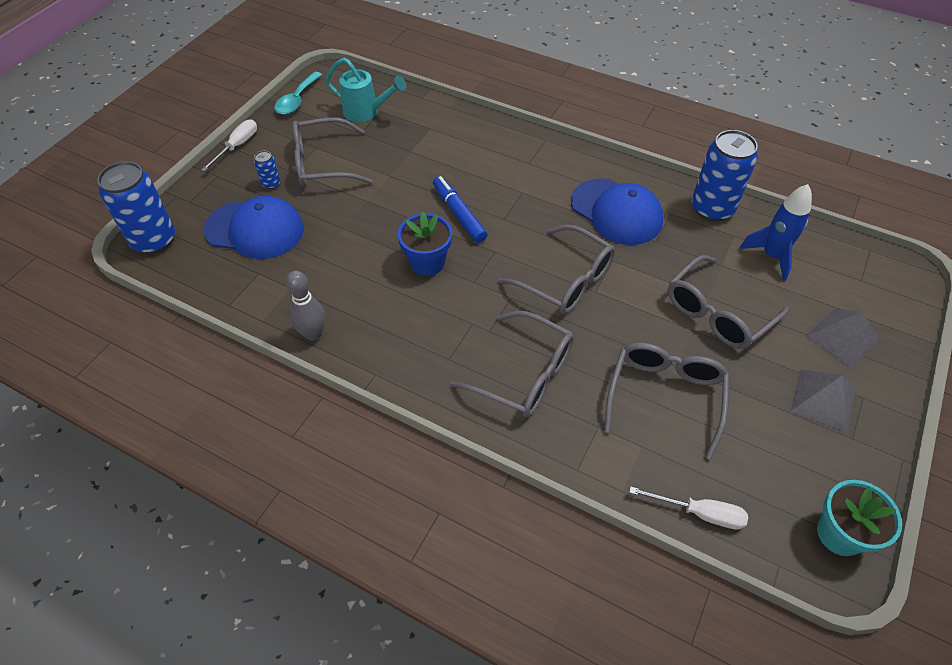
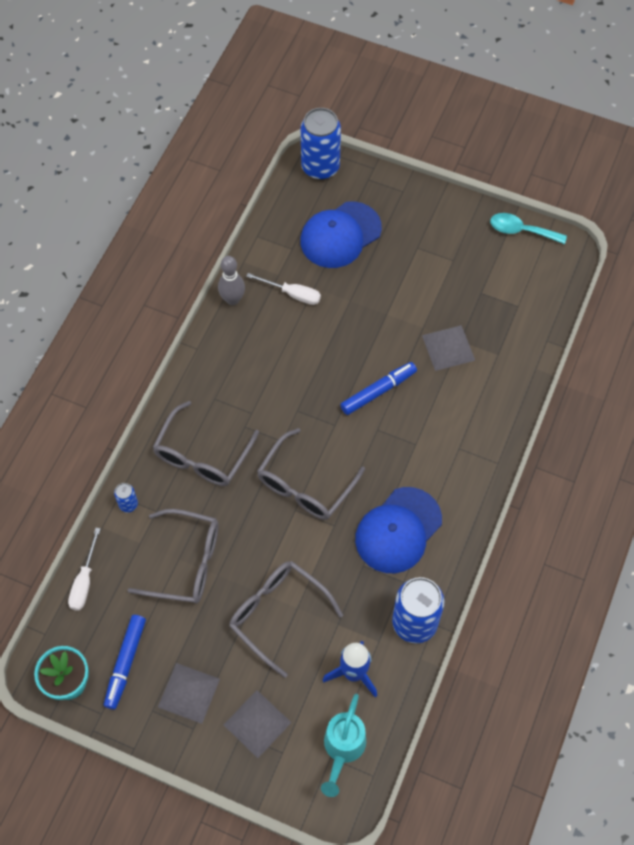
camera: 85 degrees right, 10 degrees up
(237, 146) = (444, 197): white screwdriver -> white screwdriver (292, 294)
(255, 229) = (340, 235): blue cap -> blue cap turned 45 degrees clockwise
(271, 184) = (398, 234): blue can -> blue can (128, 504)
(322, 163) = (431, 269): grey glasses -> none
(366, 112) = (513, 294): turquoise watering can -> turquoise watering can (342, 749)
(417, 160) = (448, 347): none -> grey pyramid
(427, 262) = (315, 371): blue flower pot -> none
(801, 466) = (125, 663): none -> blue marker

